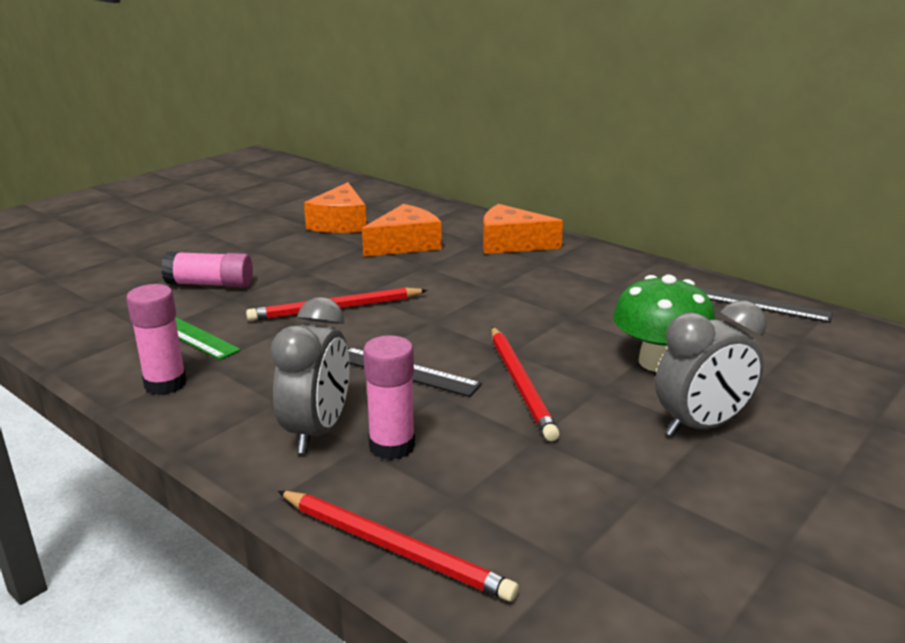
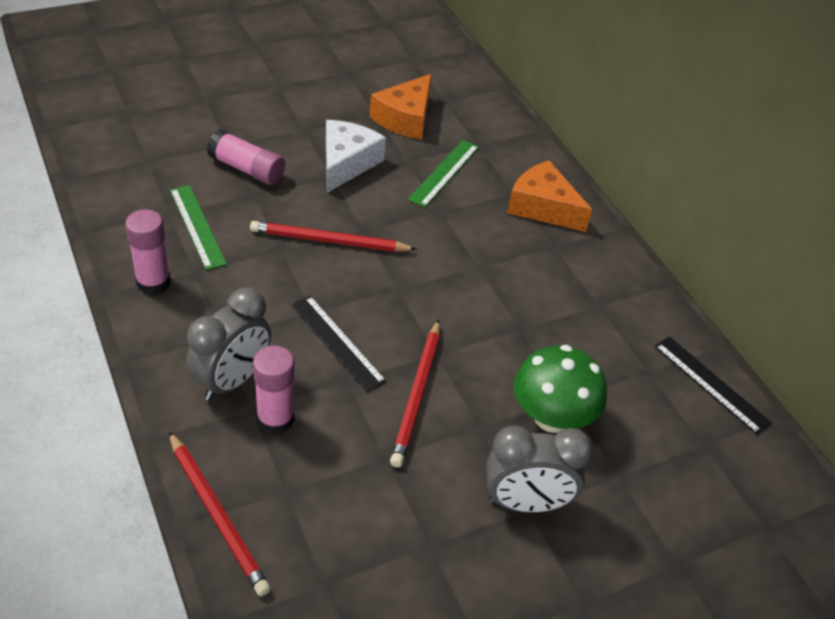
camera: 20 degrees right, 20 degrees up
(309, 259) = (347, 163): none -> white cheese
(405, 244) = (444, 173): orange cheese -> green ruler

